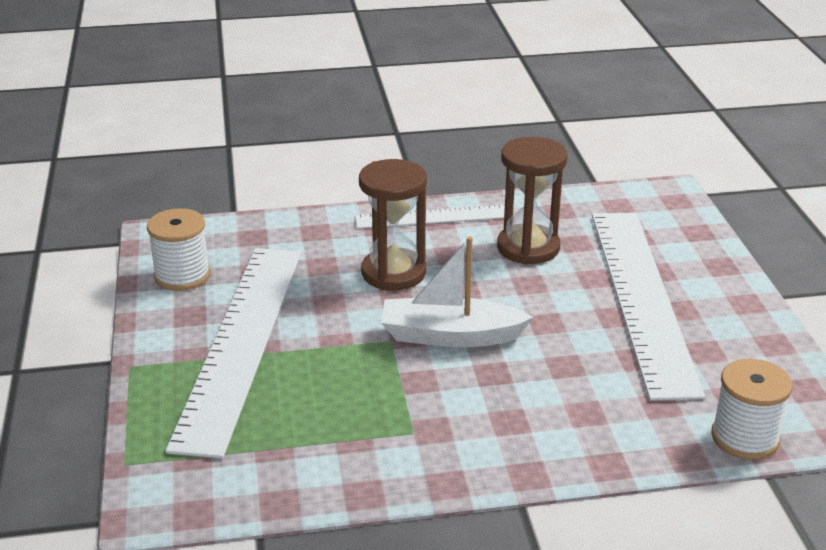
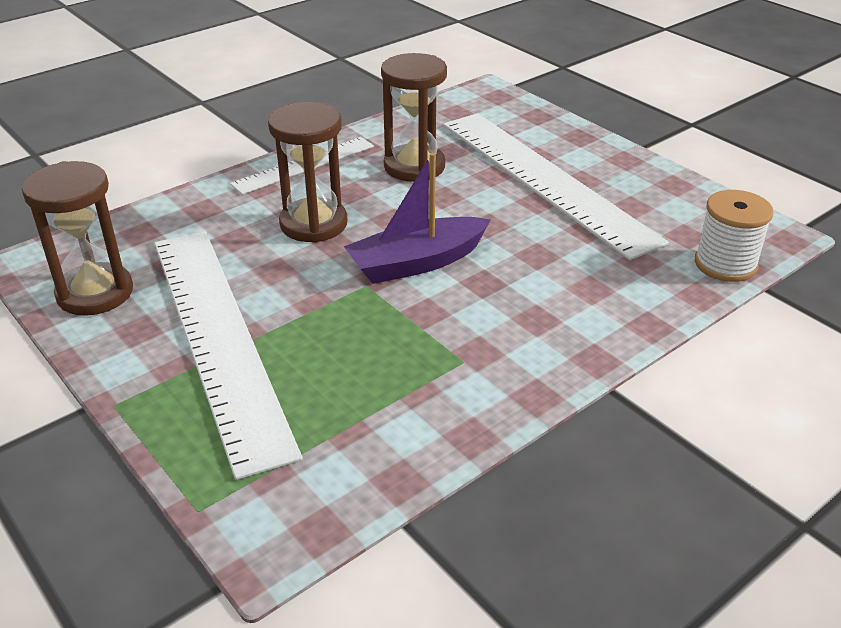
camera: 30 degrees left, 5 degrees up
(182, 275) = (95, 293): white spool -> brown hourglass
(450, 336) = (416, 263): white boat -> purple boat

